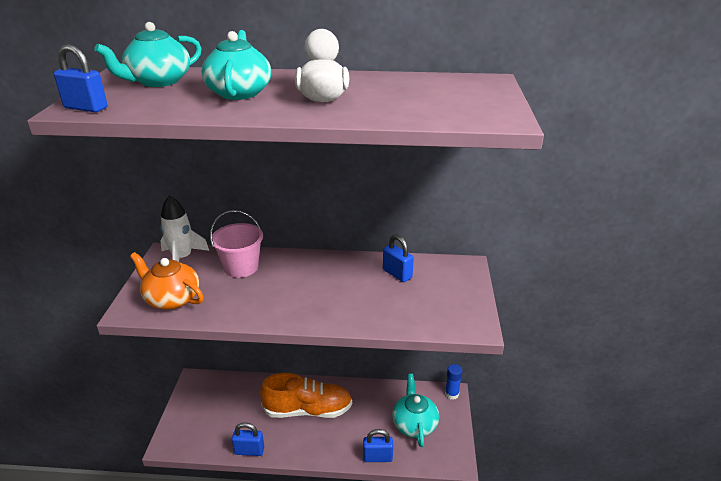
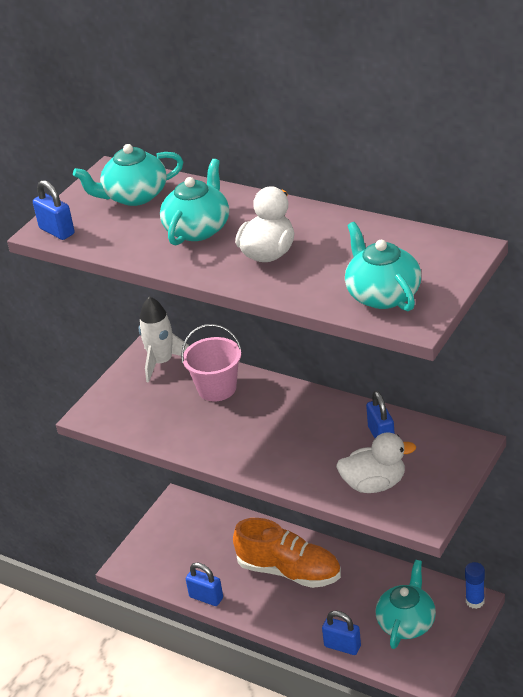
camera: 30 degrees right, 5 degrees up
(171, 298) = (133, 411): orange teapot -> none
(417, 309) = (374, 484): none -> white duck
(456, 109) = (382, 295): none -> turquoise teapot

